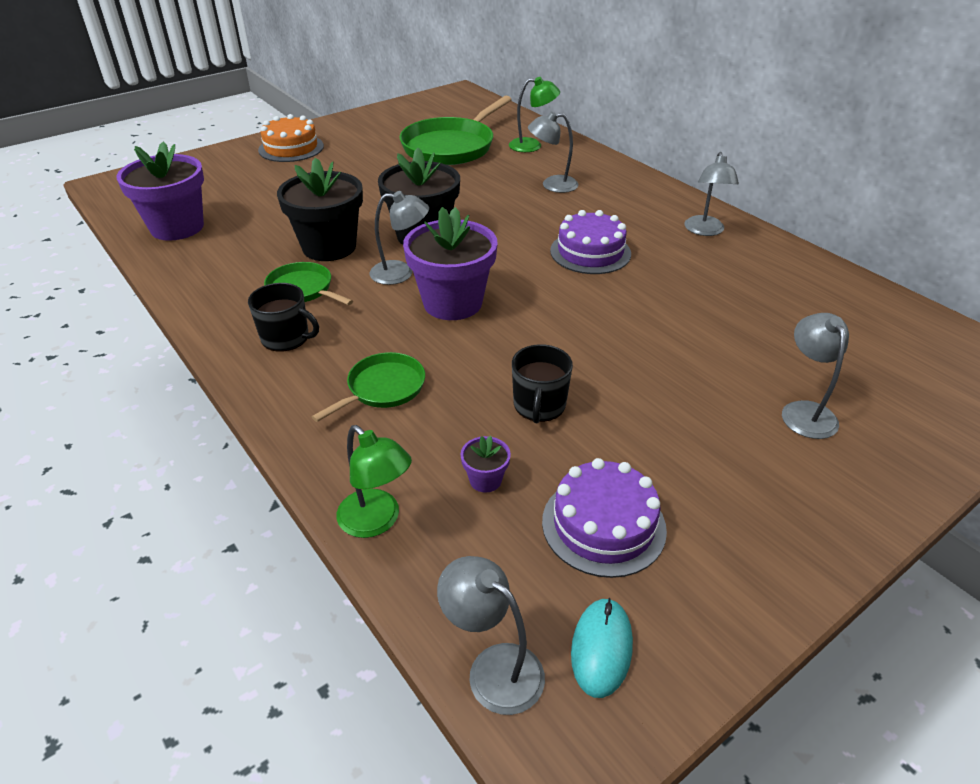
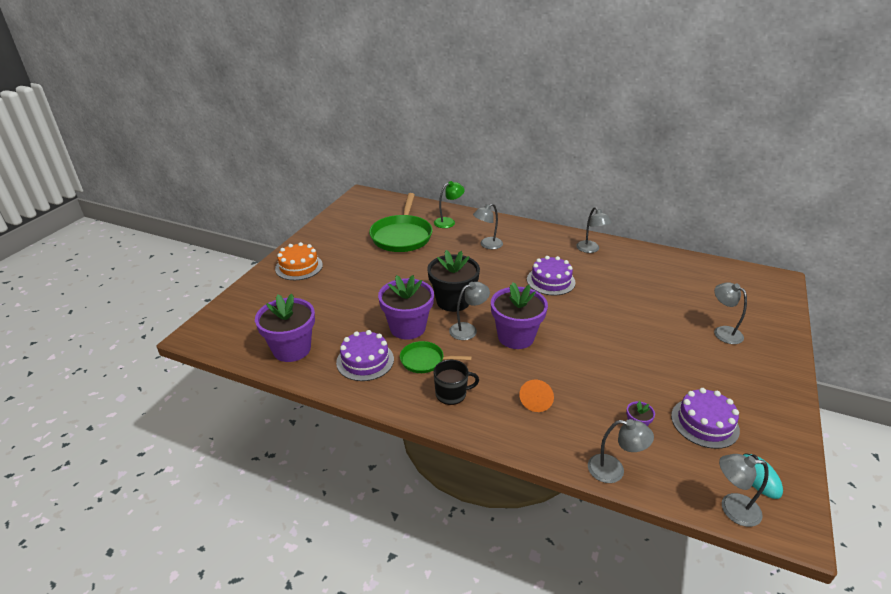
camera: 30 degrees left, 5 degrees down
(236, 265) = (365, 360): none -> purple cake
(329, 247) = (407, 328): black flower pot -> purple flower pot
(377, 521) = (614, 470): green lamp -> grey lamp
(383, 388) = (537, 400): green pan -> orange cone
(539, 405) = (618, 377): black mug -> none

